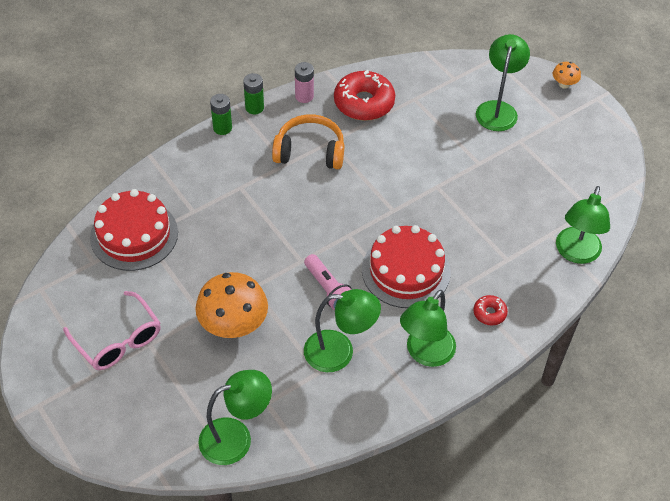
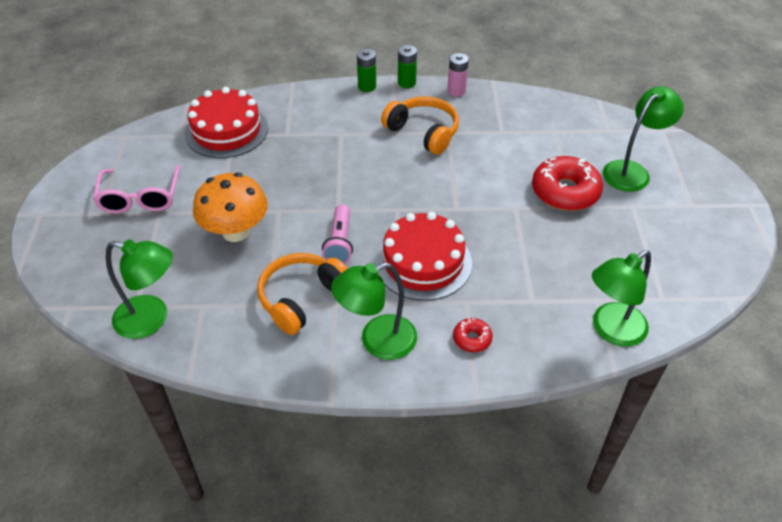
camera: 35 degrees right, 5 degrees down
(339, 352) = (301, 298): green lamp -> orange headphones
(364, 103) = (505, 116): red donut -> red donut (565, 192)
(564, 84) = (721, 178): orange mushroom -> none

